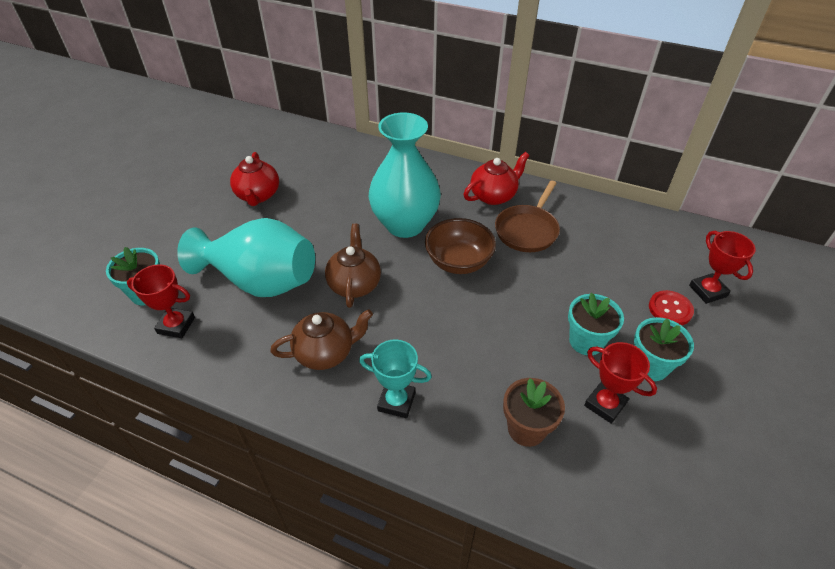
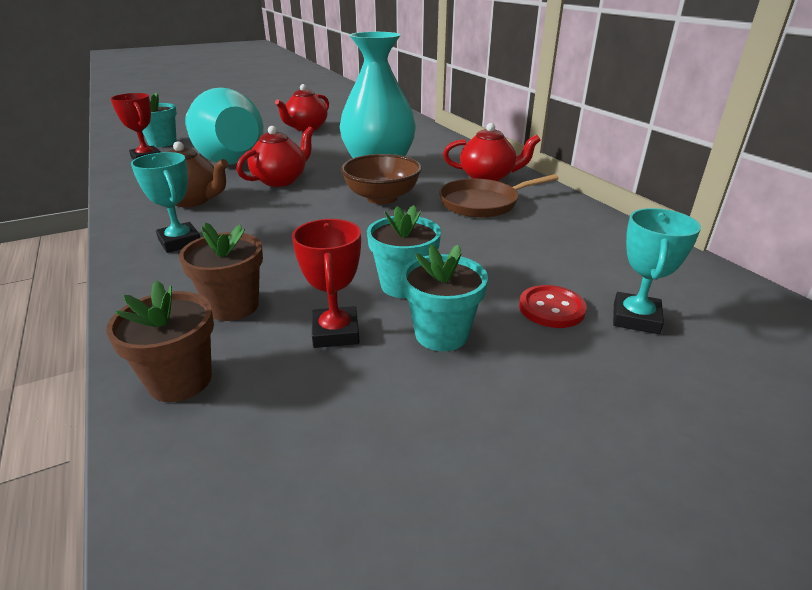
camera: 40 degrees right, 15 degrees down
(354, 284) = (280, 180): brown teapot -> red teapot
(586, 499) = (180, 380): none -> brown flower pot
(707, 291) = (635, 318): red trophy -> turquoise trophy

